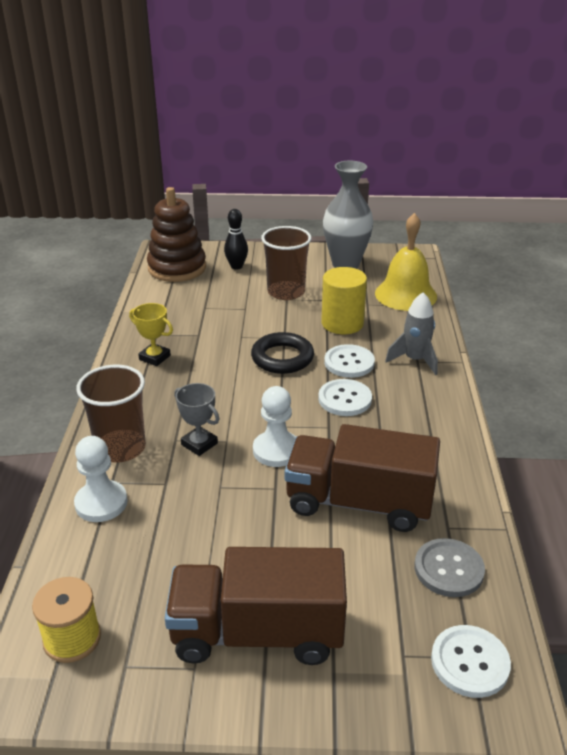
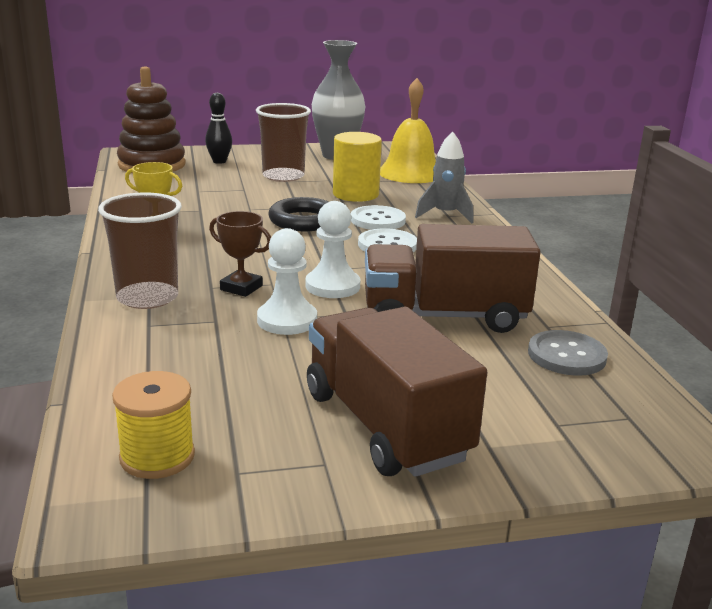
camera: 15 degrees left, 10 degrees down
(101, 503) = (143, 342): white pawn -> white pawn (287, 320)
(199, 444) = (241, 288): grey trophy -> brown trophy
(257, 632) = (385, 425): brown truck -> brown truck turned 75 degrees clockwise
(470, 662) = (630, 421): white button -> none

